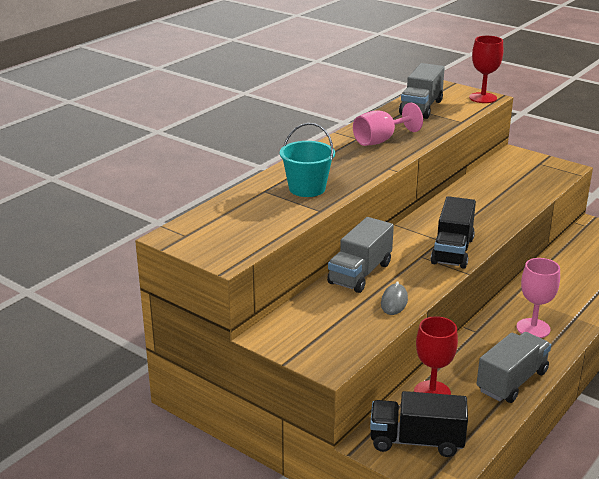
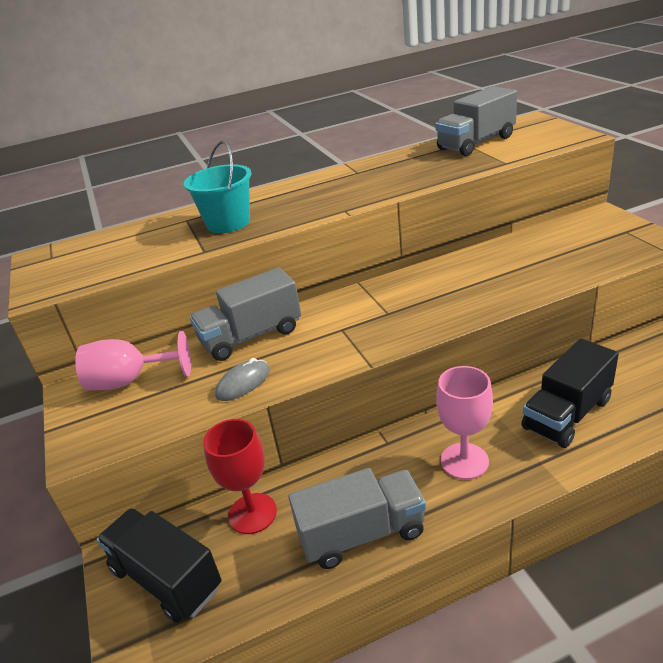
camera: 35 degrees right, 5 degrees up
(381, 140) = (380, 177): pink goblet -> pink goblet (130, 381)
(452, 251) = (385, 330): black truck -> black truck (567, 414)
(483, 98) = (569, 136): red goblet -> none

